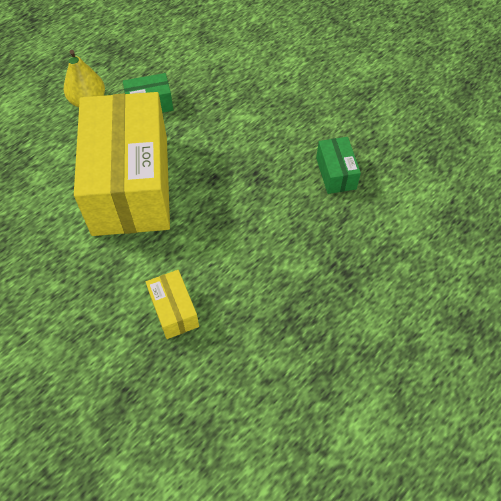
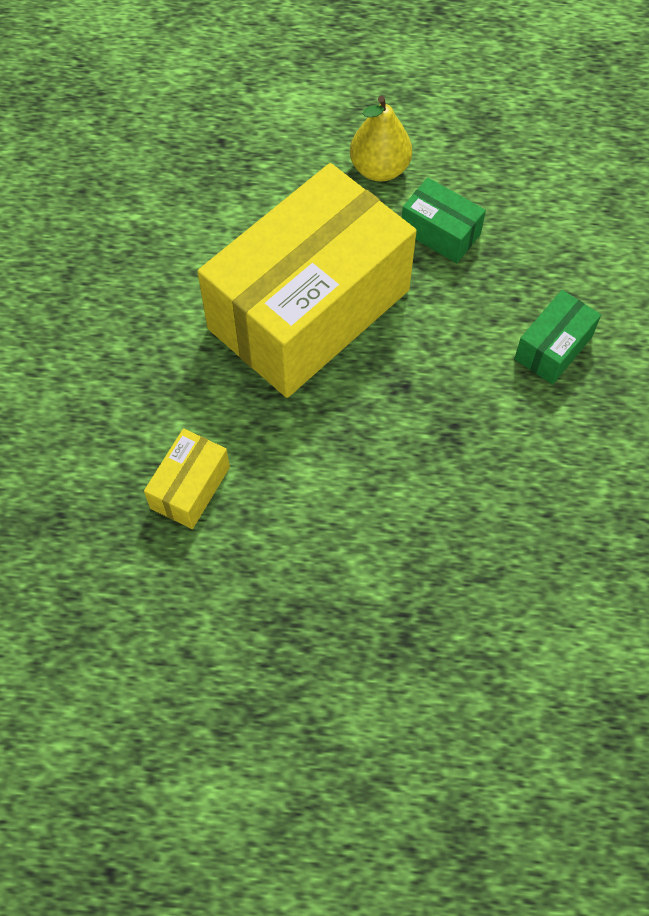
camera: 50 degrees right, 5 degrees up
(336, 173) = (545, 518): green box -> green box (553, 348)

